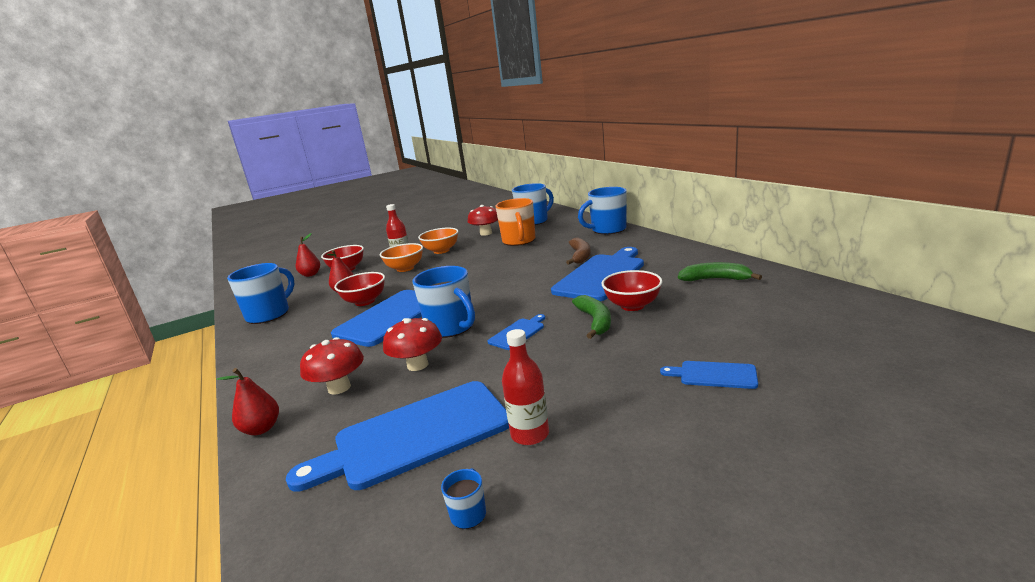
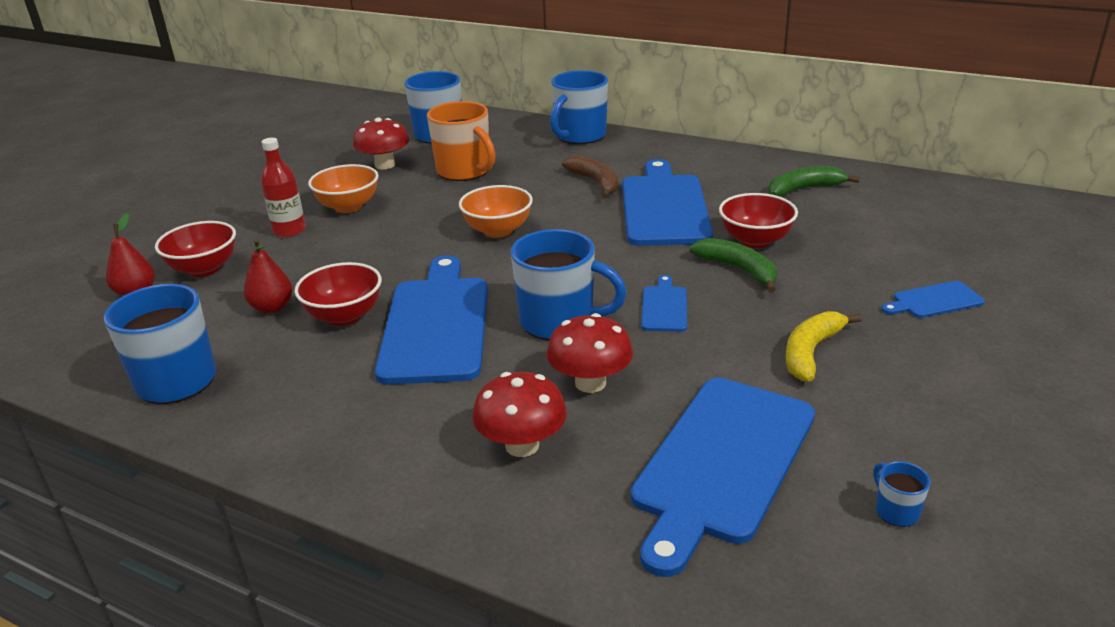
camera: 35 degrees left, 10 degrees up
(261, 429) = (494, 533): red pear -> none
(405, 268) = (328, 248): orange bowl -> orange bowl (498, 230)
(530, 434) = (844, 416): red bottle -> none
(568, 385) = (810, 352): none -> yellow banana

